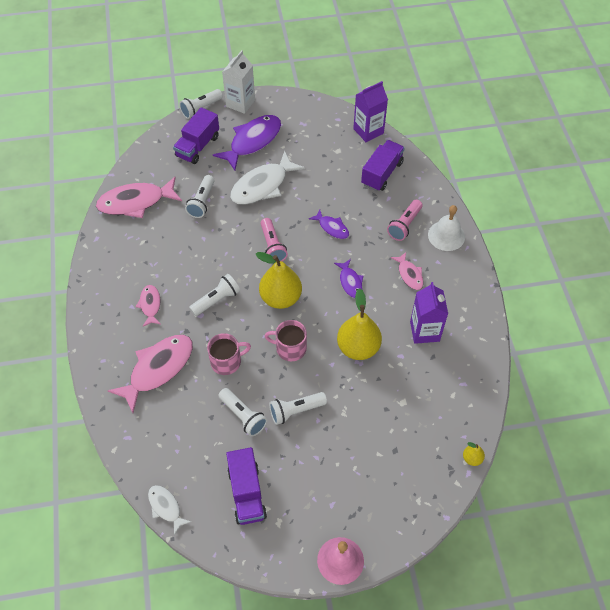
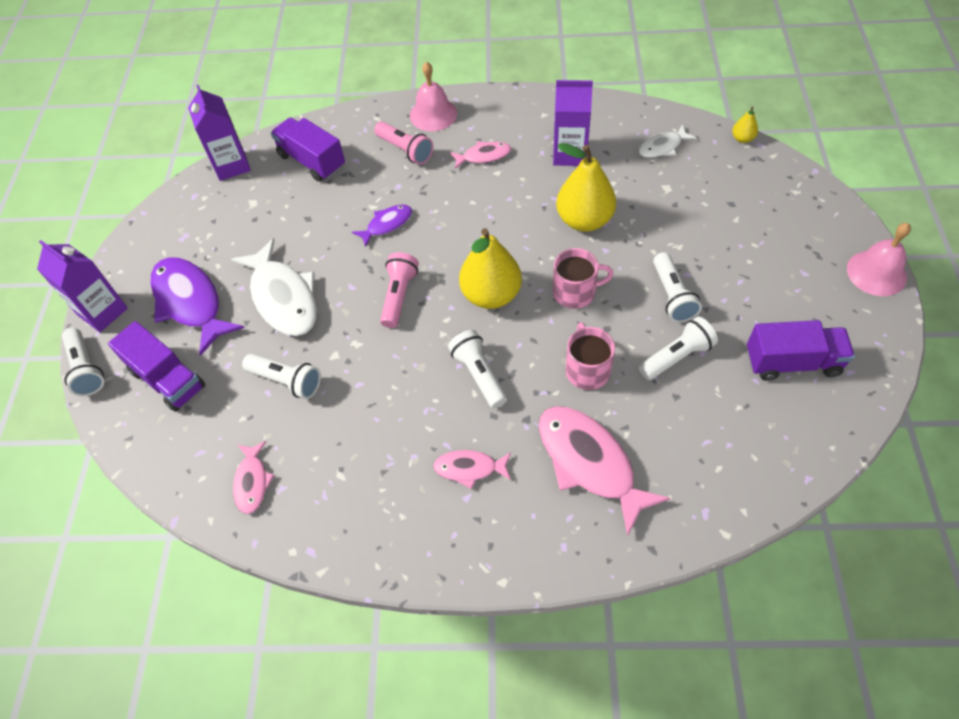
camera: 75 degrees left, 0 degrees up
(135, 202) = (252, 482): pink fish -> pink fish, size x0.53
(166, 507) = (817, 464): white fish -> white fish (662, 147)
(240, 103) = (103, 312): white carton -> purple carton
(272, 246) = (399, 296): pink flashlight -> pink flashlight turned 75 degrees counterclockwise
(290, 348) = (575, 292): pink mug -> pink mug turned 120 degrees counterclockwise
(350, 282) = (481, 216): purple fish -> none
(446, 235) = (433, 114): white bell -> pink bell

